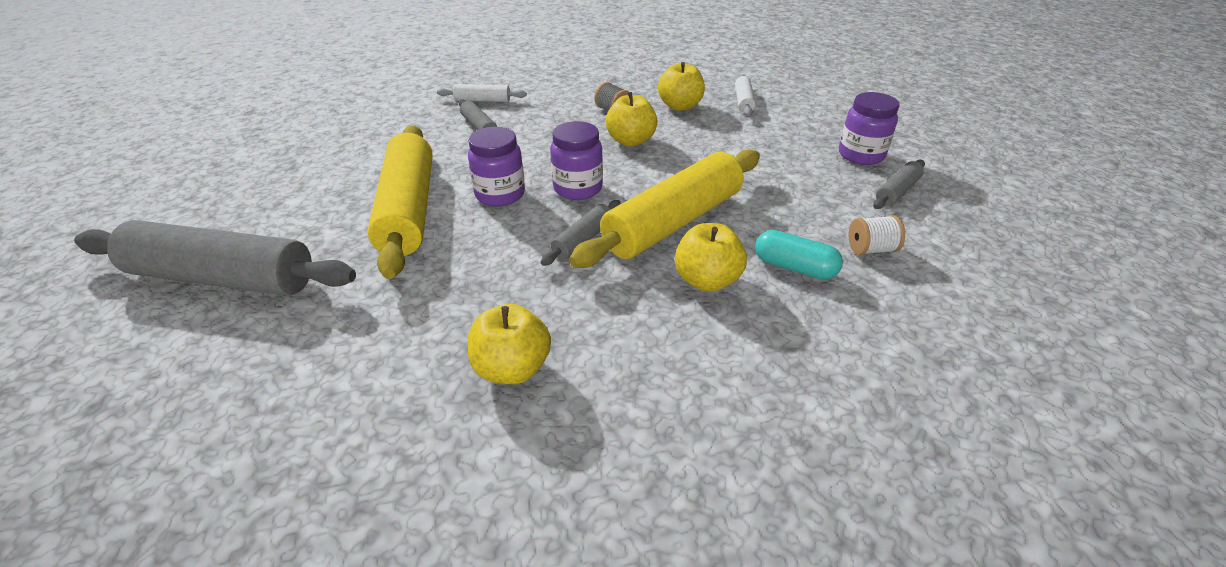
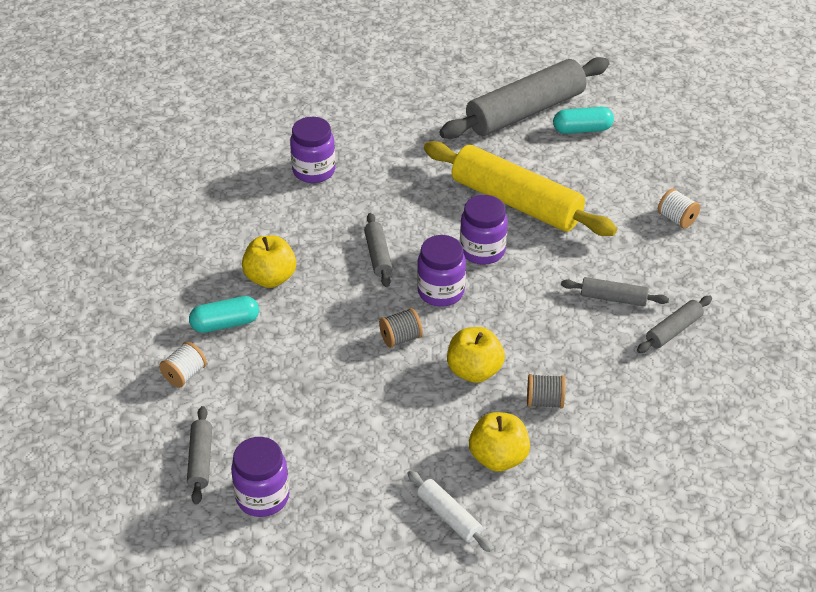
camera: 135 degrees right, 5 degrees up
(235, 228) = (582, 129): none -> turquoise capsule
(347, 138) = (676, 218): none -> white spool
(482, 100) = (673, 330): white rolling pin -> grey rolling pin
(512, 368) = (314, 171): yellow apple -> purple jar
(653, 179) = (400, 338): none -> grey spool
(673, 222) = (338, 308): yellow rolling pin -> none

